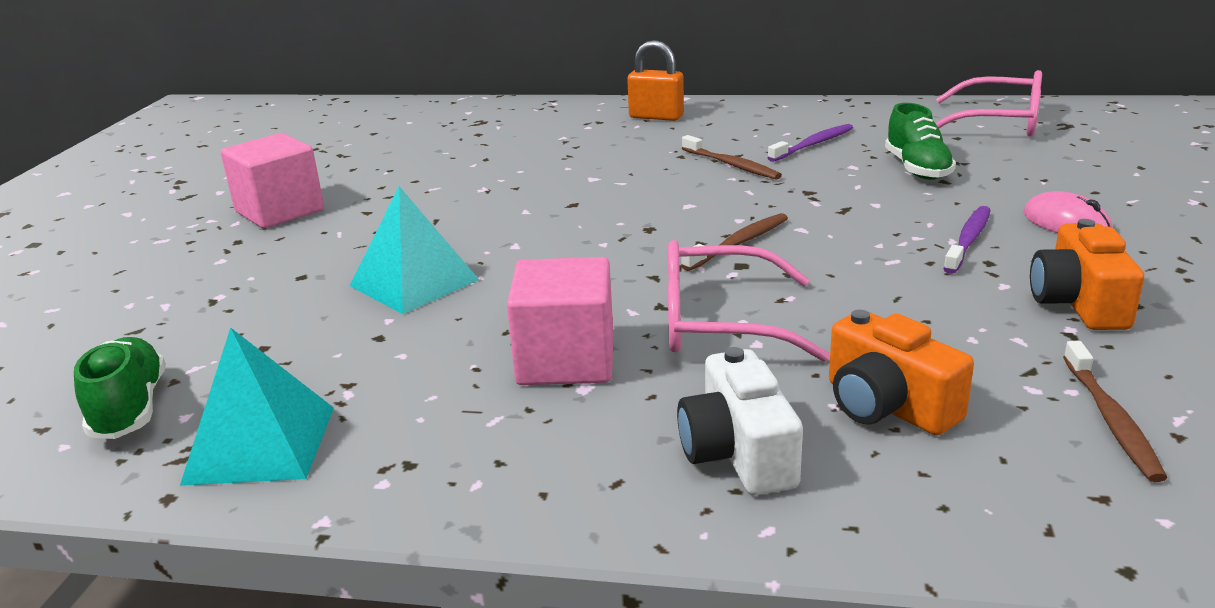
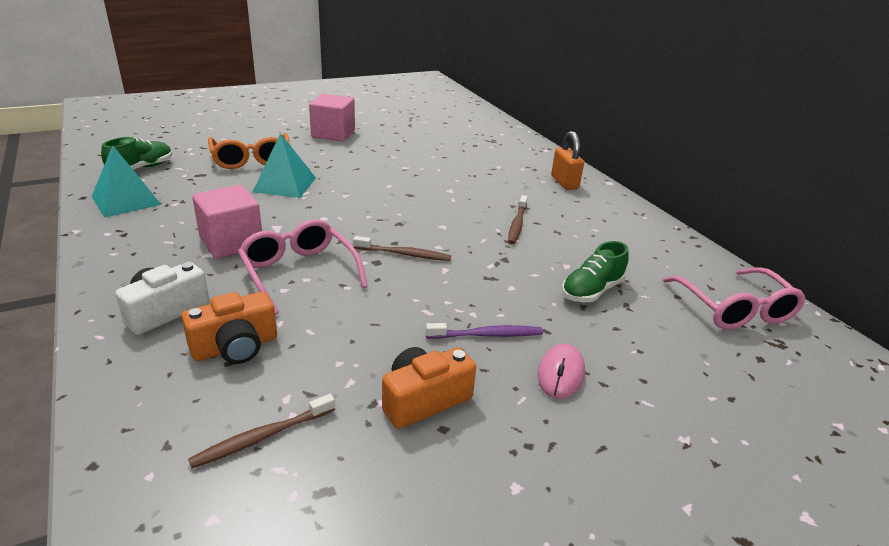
camera: 50 degrees right, 5 degrees up
(270, 293) = (251, 159): none -> orange glasses
(813, 144) = (586, 243): purple toothbrush -> none
(887, 406) = (235, 347): orange camera -> orange camera turned 135 degrees counterclockwise

